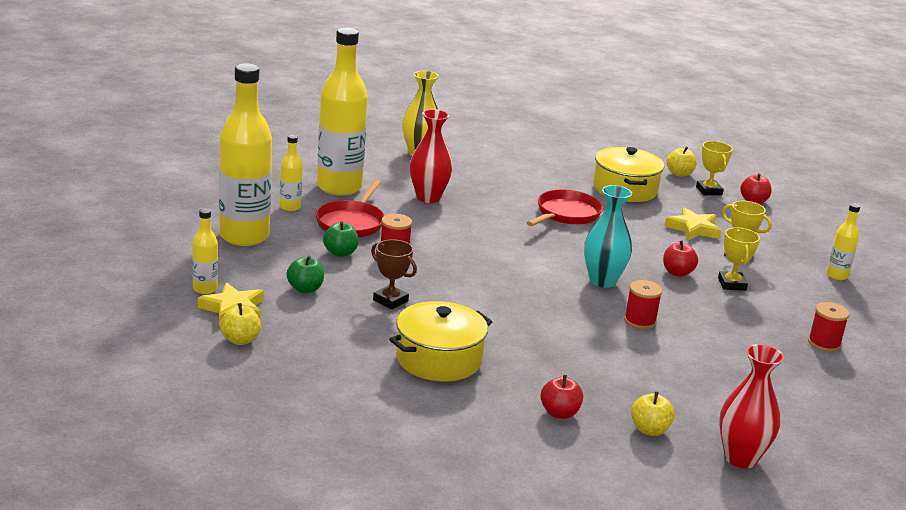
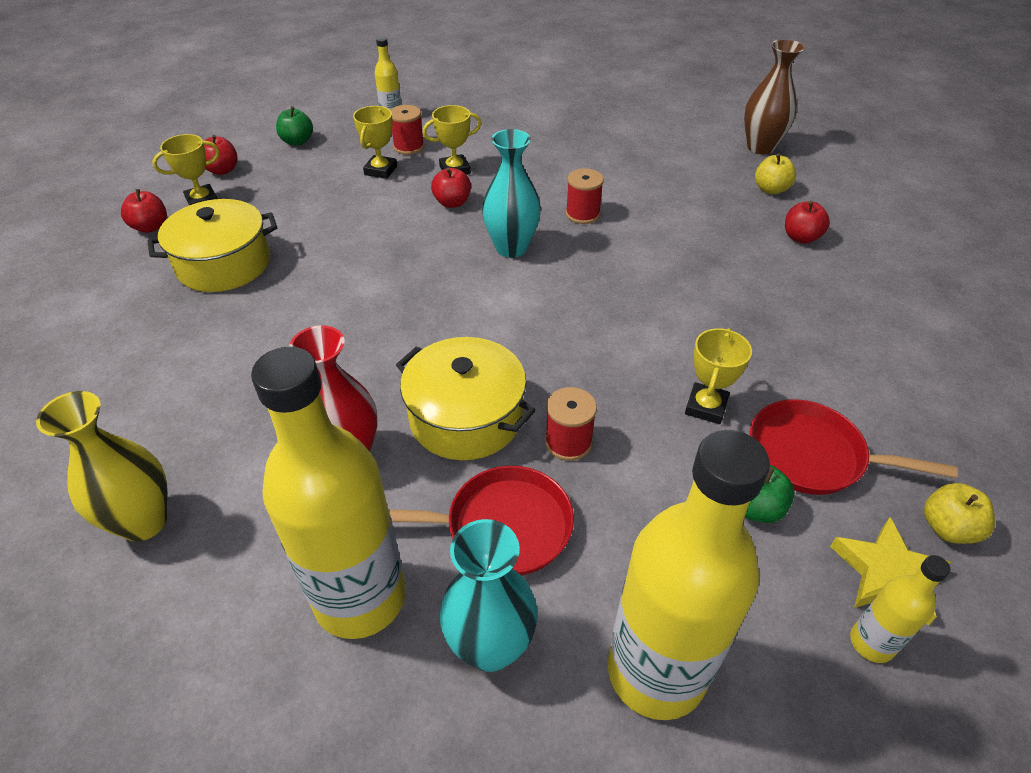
camera: 105 degrees left, 20 degrees up
(290, 207) = (490, 646): yellow bottle -> turquoise vase
(340, 253) = (616, 505): green apple -> green apple (297, 141)
(390, 300) = (706, 407): brown trophy -> yellow trophy
(438, 359) = (794, 332): yellow pot -> yellow pot (466, 417)
(566, 214) = (337, 302): red pan -> red pan (813, 456)
(679, 174) = (151, 227): yellow apple -> red apple
(693, 229) = (327, 202): yellow star -> none
(740, 458) = (760, 147): red vase -> brown vase
(824, 343) = (536, 121): red spool -> red spool (409, 147)

